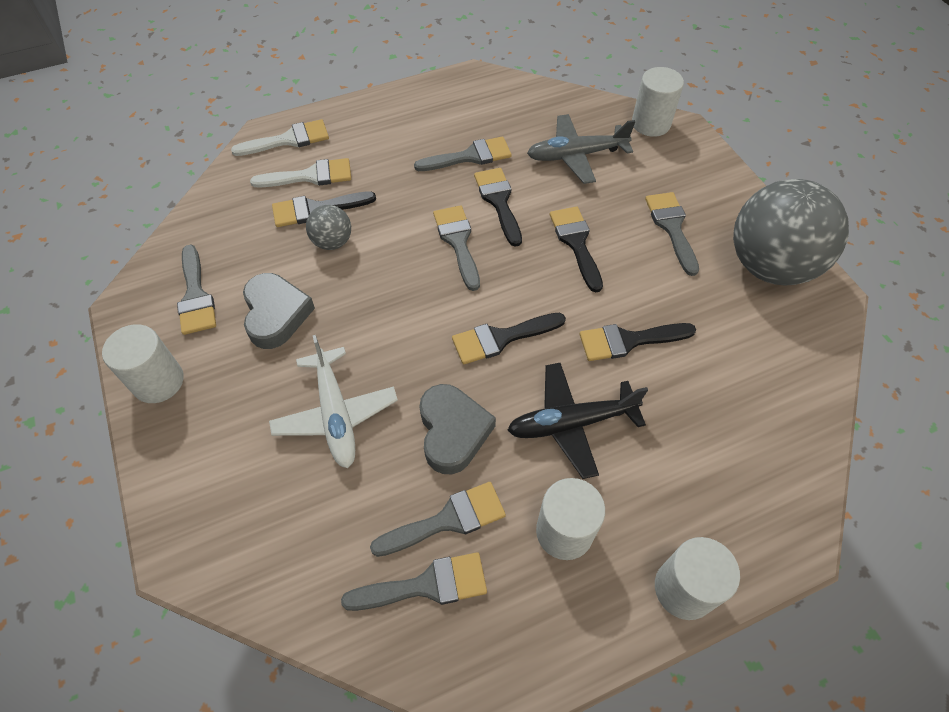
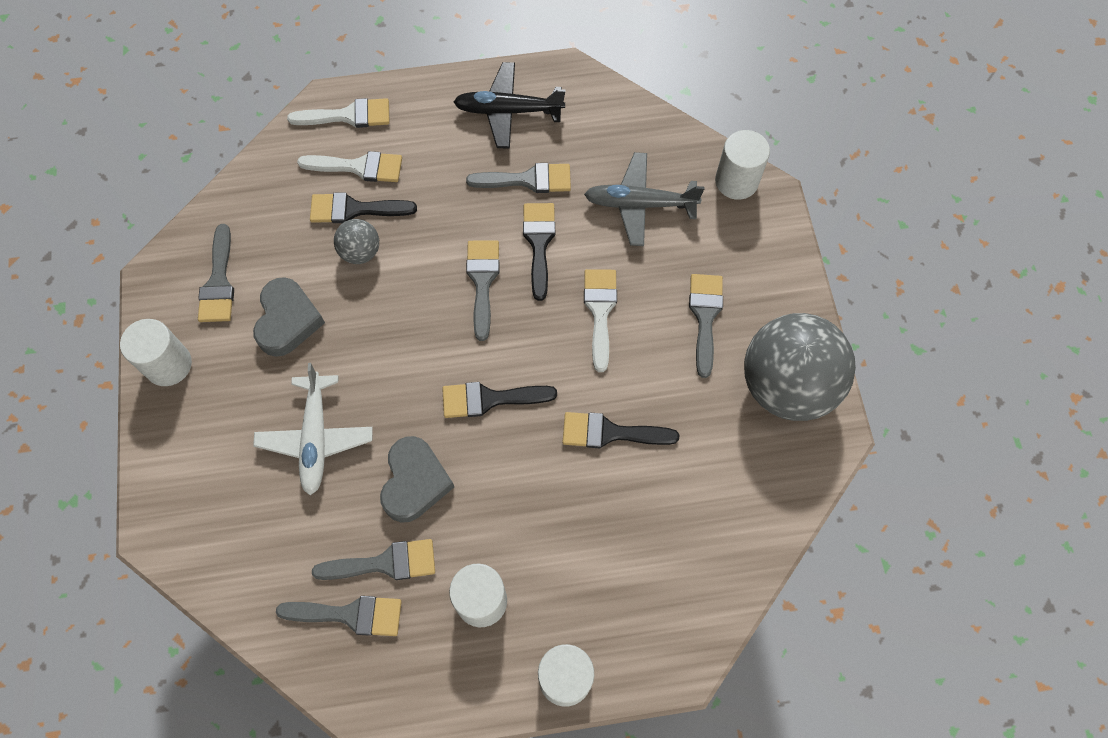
camera: 15 degrees right, 10 degrees up
(571, 423) = (524, 502): black plane -> black plane (508, 111)
(576, 243) = (600, 311): black brush -> white brush

